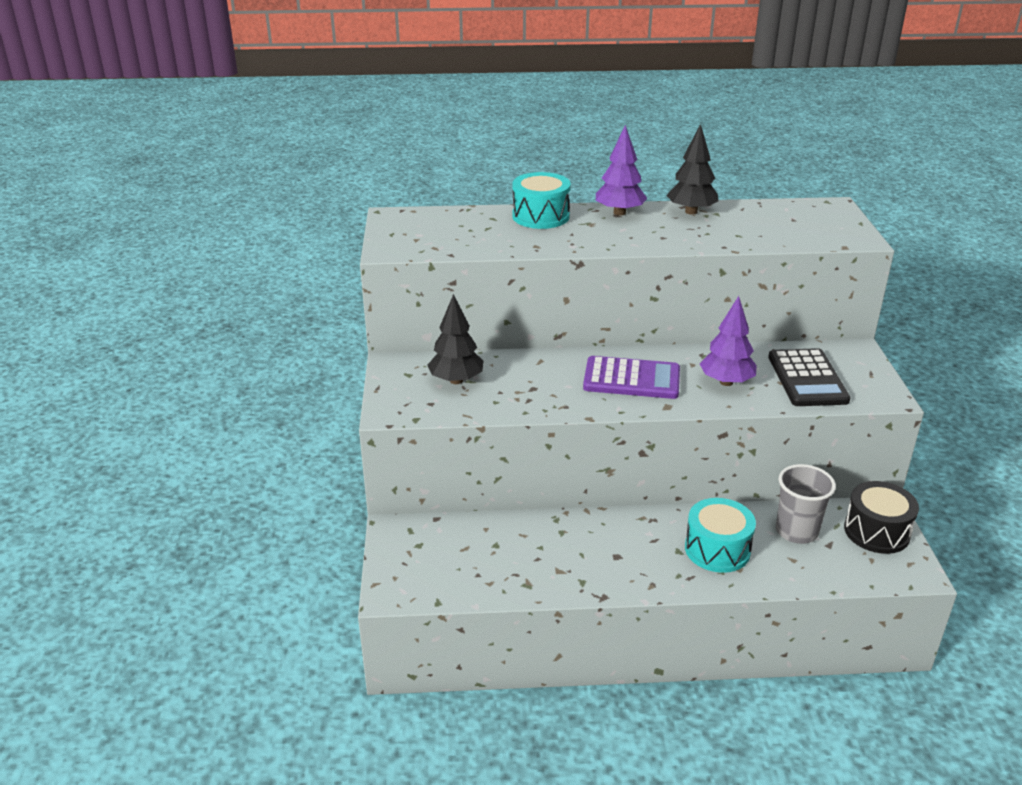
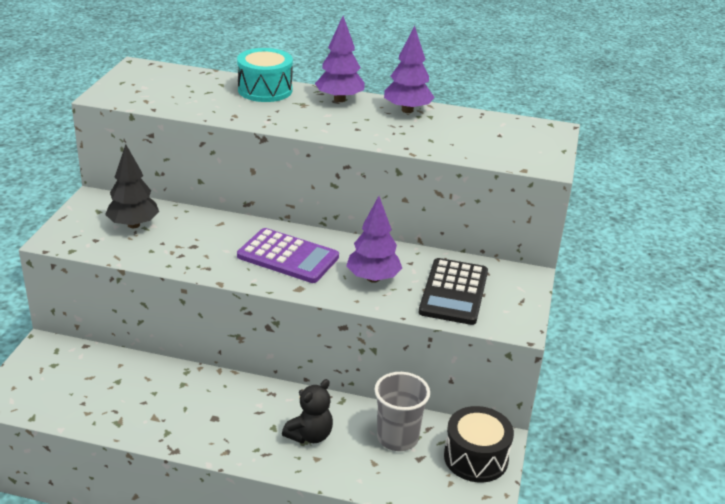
camera: 15 degrees right, 0 degrees up
(691, 212) = (407, 110): black tree -> purple tree
(717, 549) = (310, 435): turquoise drum -> black teddy bear

